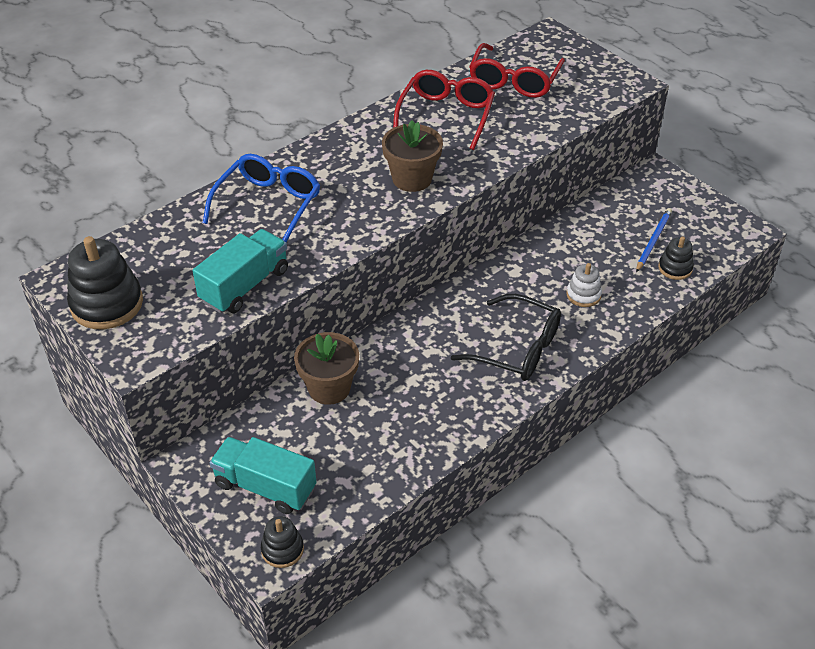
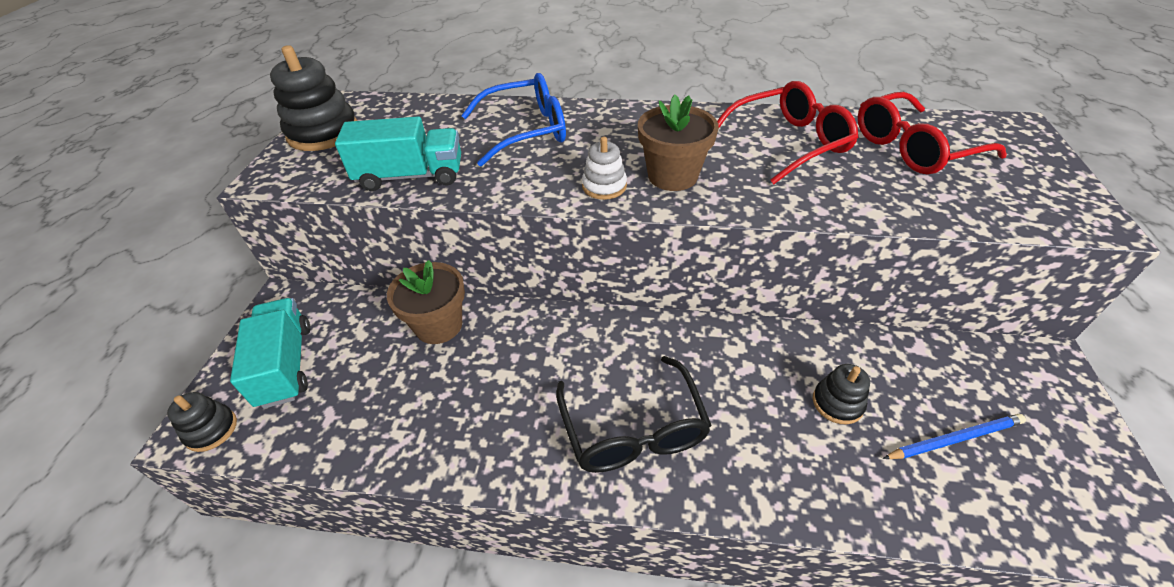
camera: 50 degrees right, 0 degrees up
(583, 295) = (781, 432): white stacking toy -> white stacking toy (604, 186)
(675, 268) = (952, 497): black stacking toy -> black stacking toy (837, 403)

